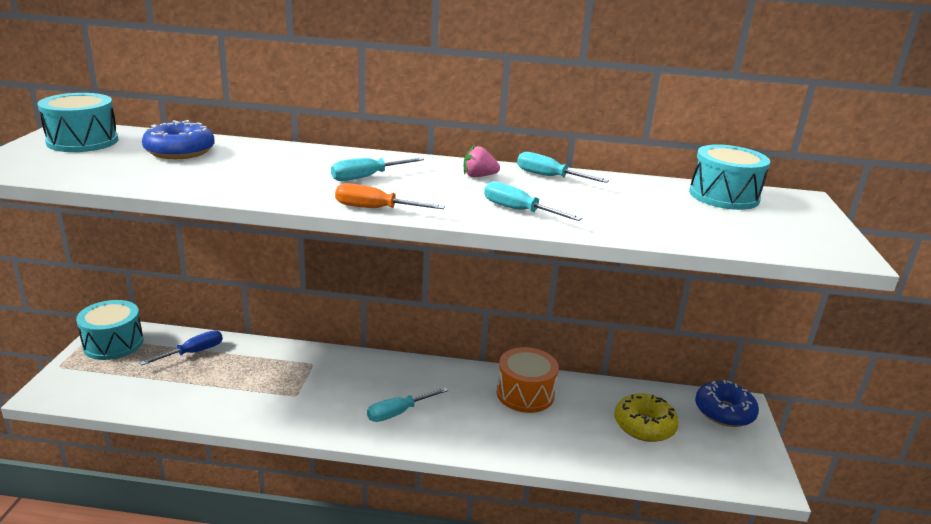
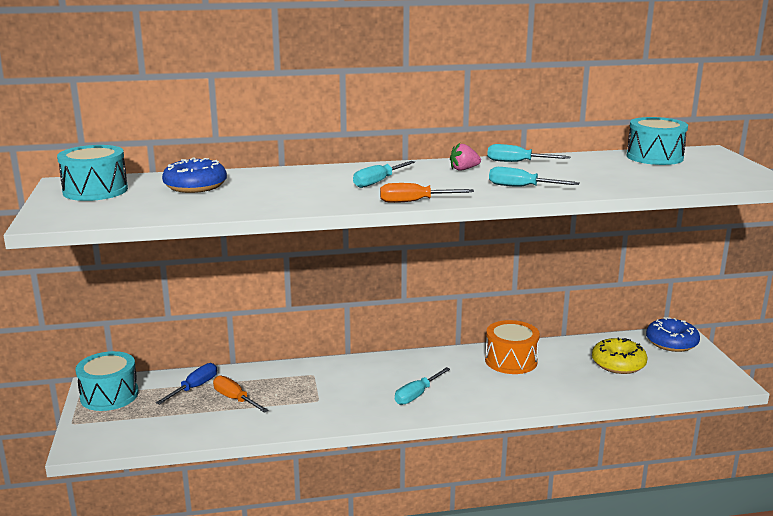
camera: 15 degrees left, 5 degrees down
(219, 374) = (235, 399): none -> orange screwdriver

